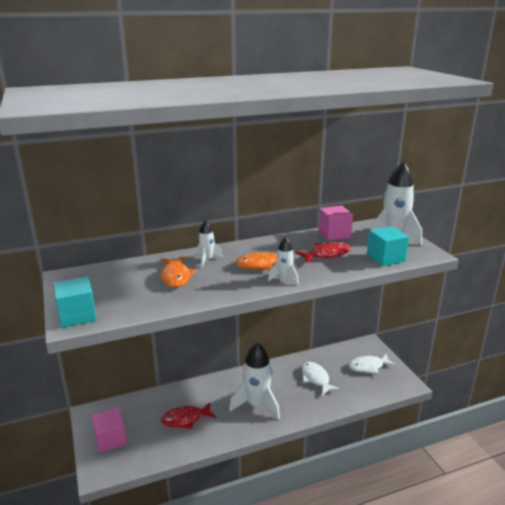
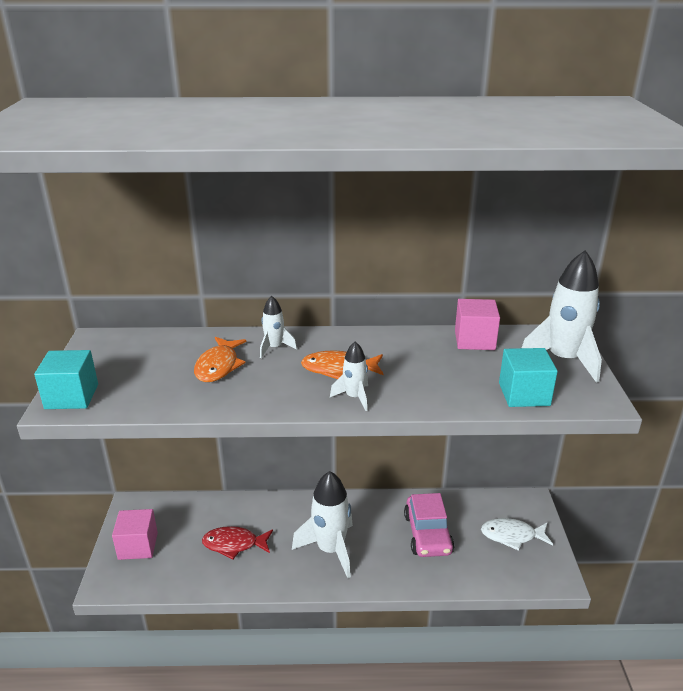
camera: 20 degrees right, 5 degrees up
(316, 379) = (427, 534): white fish -> pink car
(326, 254) = (439, 371): red fish -> none

